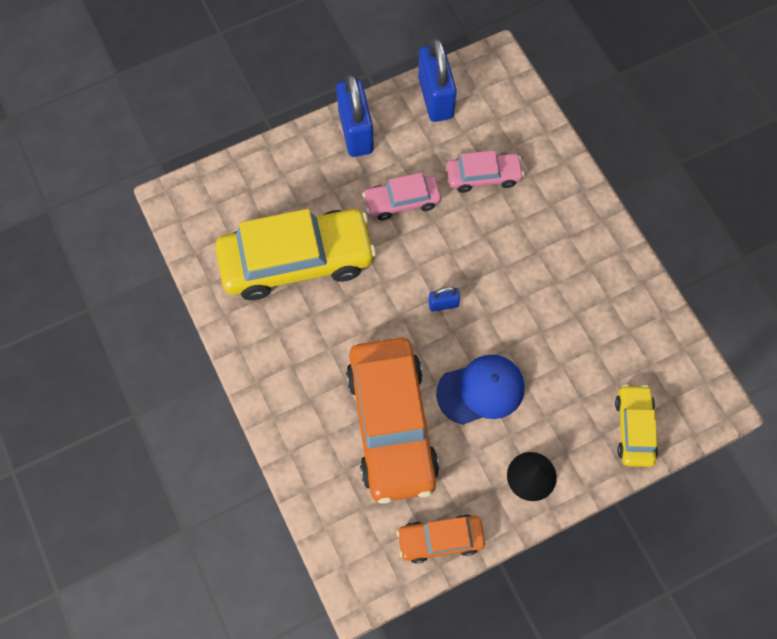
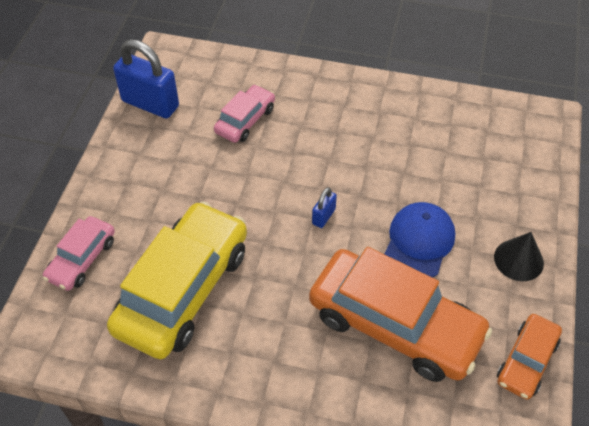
camera: 50 degrees left, 15 degrees down
(355, 132) = (118, 170): blue padlock -> none
(402, 201) = (210, 182): pink car -> pink car (82, 259)
(634, 429) = (530, 172): yellow car -> none

